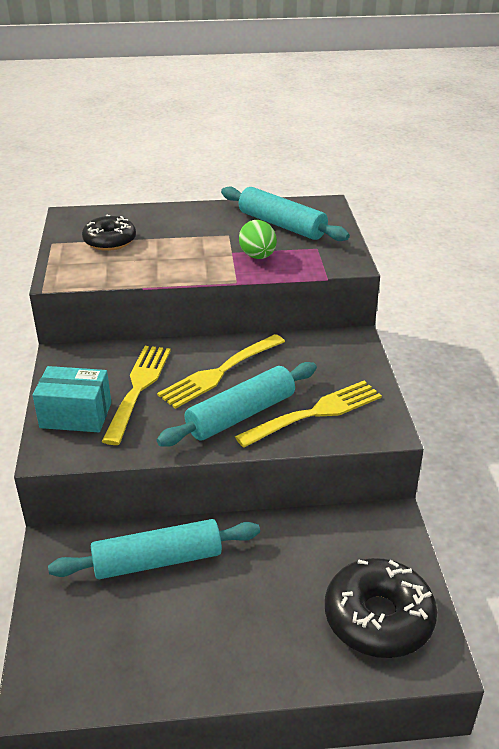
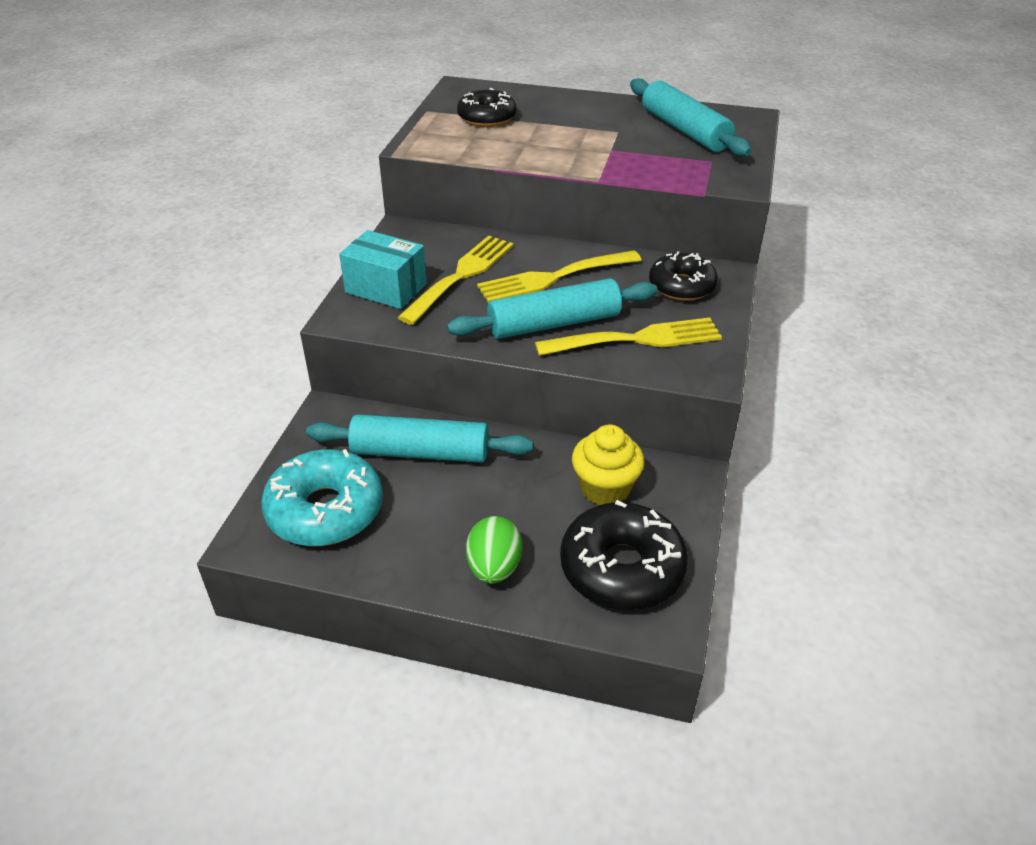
camera: 20 degrees right, 5 degrees up
(96, 642) = (325, 510): none -> turquoise donut
(258, 256) = (637, 158): green egg -> green egg (494, 568)
(327, 357) = (681, 286): none -> black donut
(331, 550) = (605, 489): none -> yellow cupcake

